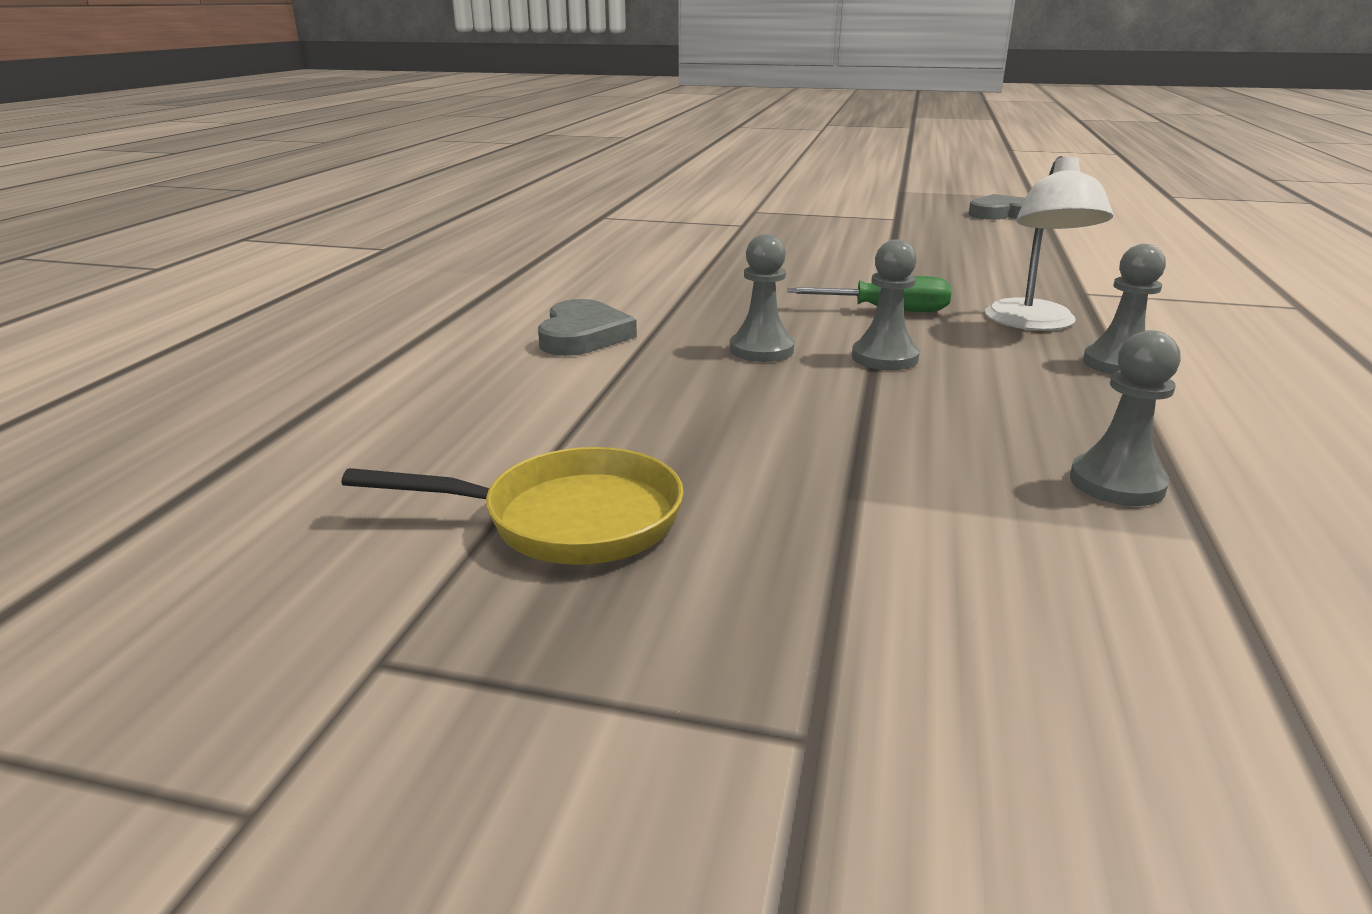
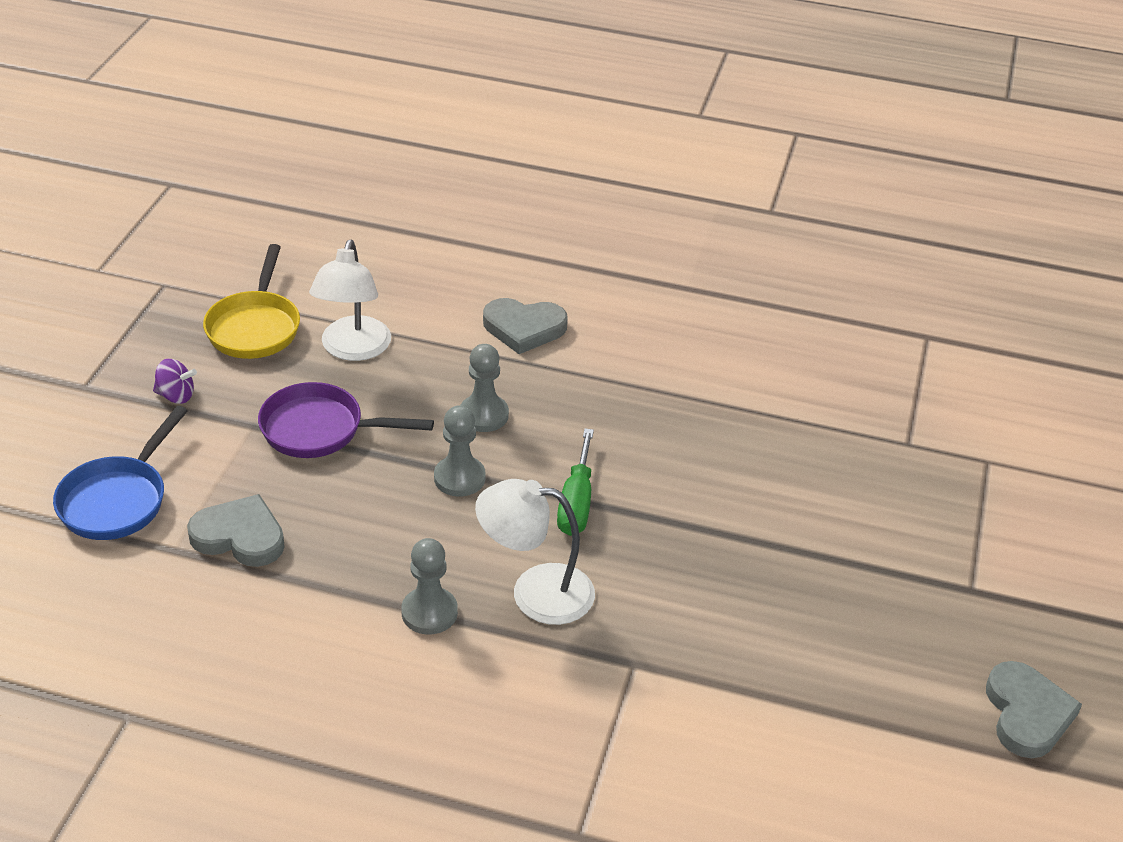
camera: 90 degrees right, 15 degrees up
(633, 430) = (353, 349): none -> white lamp
(802, 587) = (176, 396): none -> purple spinning top
(836, 442) = (320, 430): none -> purple pan
(1116, 483) = (240, 536): grey pawn -> grey heart
(1148, 618) = (117, 500): none -> blue pan

